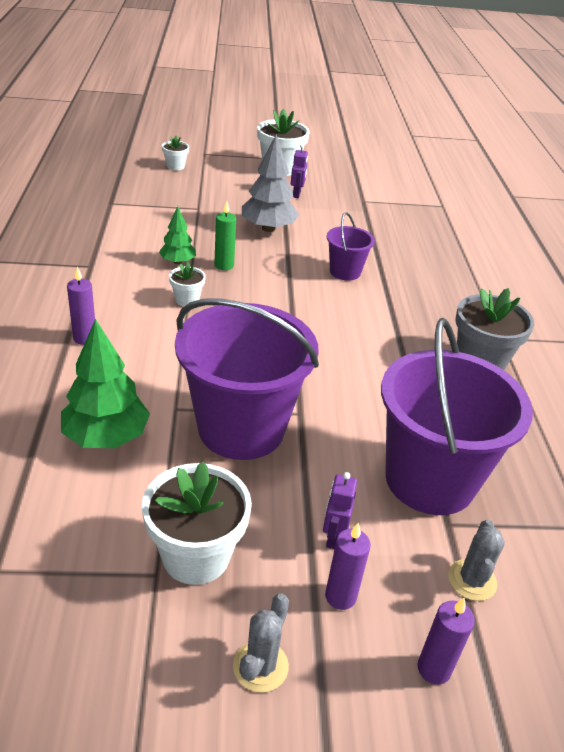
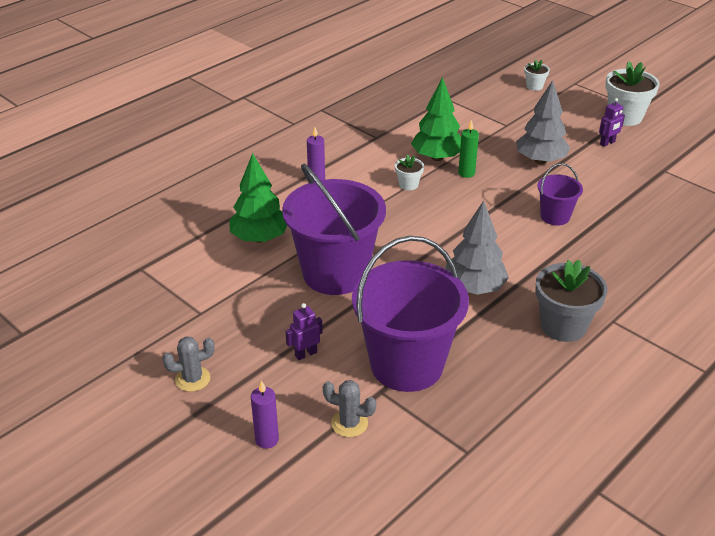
camera: 50 degrees right, 0 degrees up
(178, 262) = (437, 157): green tree -> green tree, size x1.72
(196, 556) = (227, 317): white flower pot -> none
(340, 596) = (269, 380): purple candle -> none
(376, 368) = (474, 288): none -> grey tree
(472, 580) = (349, 423): grey cactus -> grey cactus turned 45 degrees clockwise

